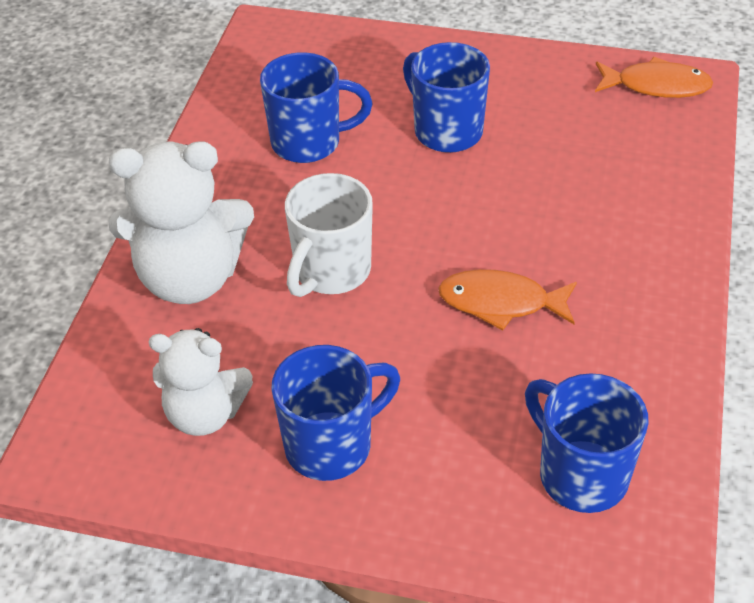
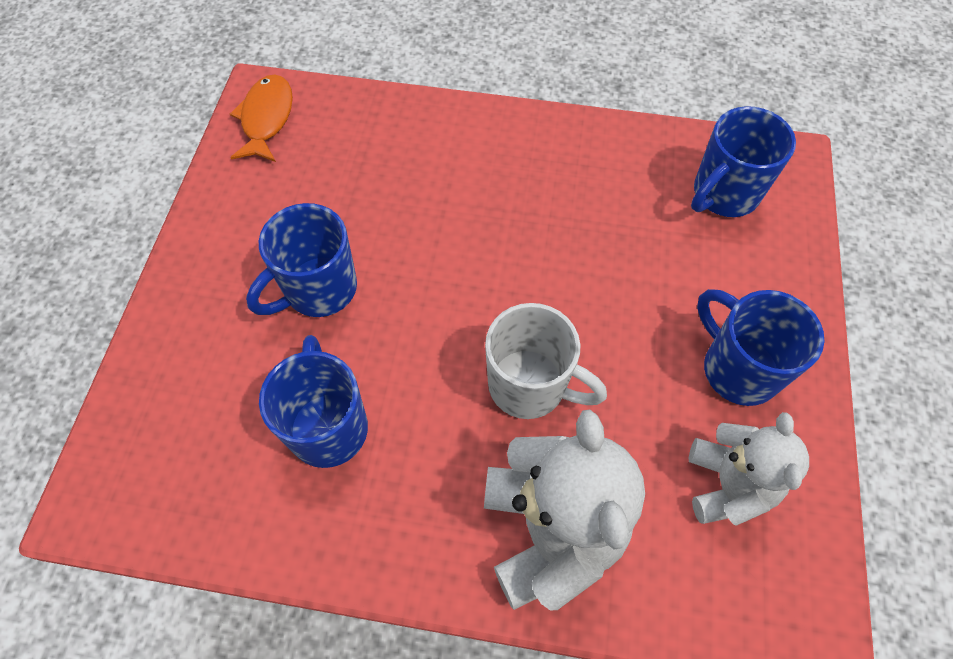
camera: 95 degrees left, 15 degrees up
(500, 303) = (555, 243): orange fish -> none

